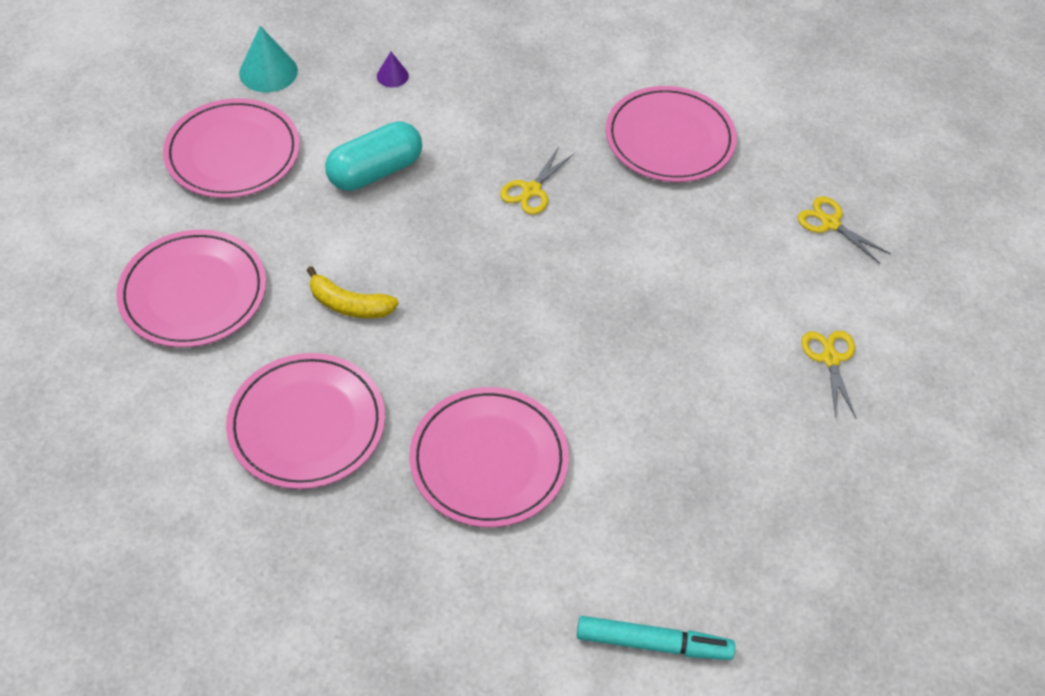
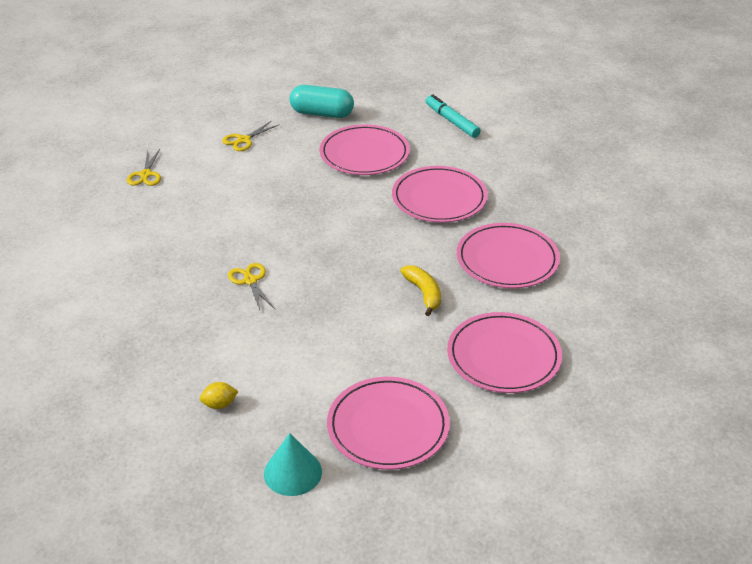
camera: 130 degrees left, 15 degrees down
(375, 171) = (317, 350): turquoise capsule -> turquoise capsule (322, 113)
(392, 76) = (219, 404): purple cone -> yellow lemon
(531, 190) = (250, 281): yellow scissors -> yellow scissors turned 105 degrees counterclockwise
(669, 139) = (139, 254): pink plate -> pink plate (364, 154)

